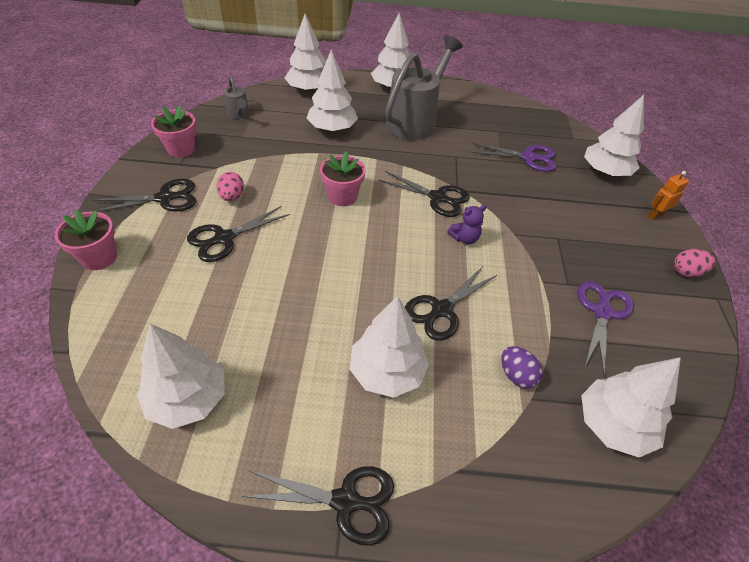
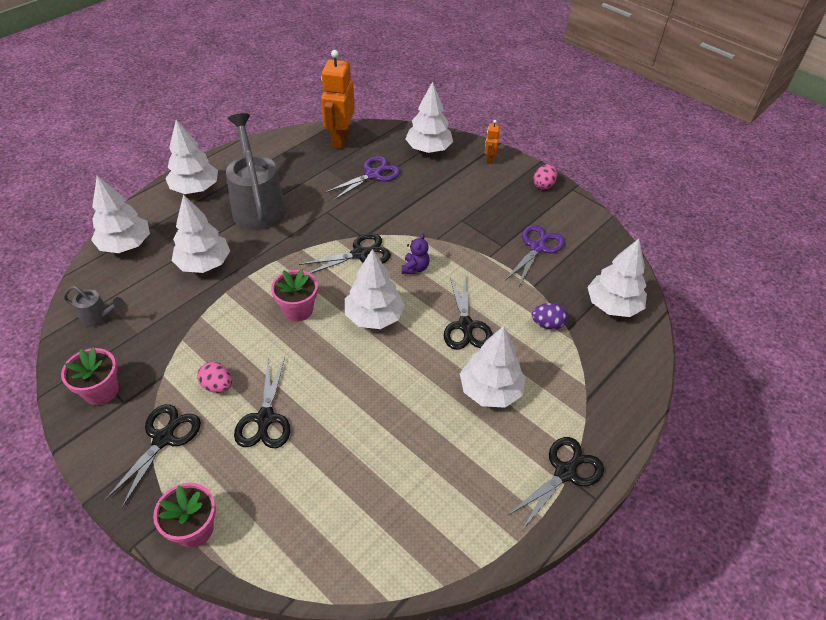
camera: 50 degrees left, 0 degrees up
(188, 399) = (415, 527): white tree -> white tree (374, 316)
(537, 121) = (340, 139): none -> orange robot
(602, 312) = (537, 247): purple scissors -> purple scissors turned 60 degrees clockwise

